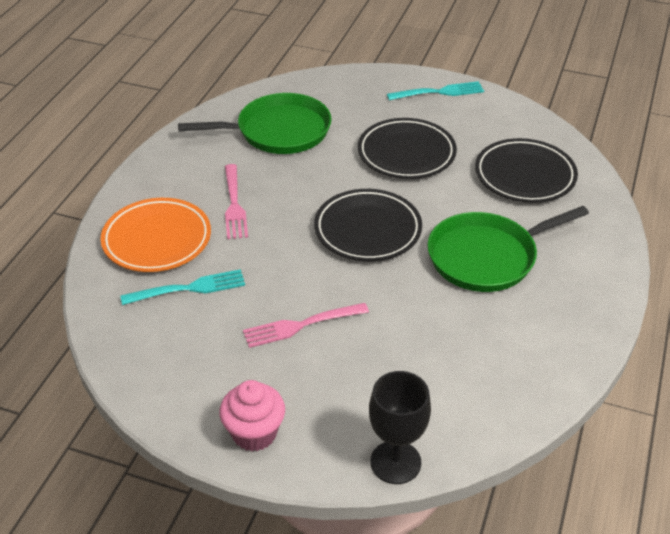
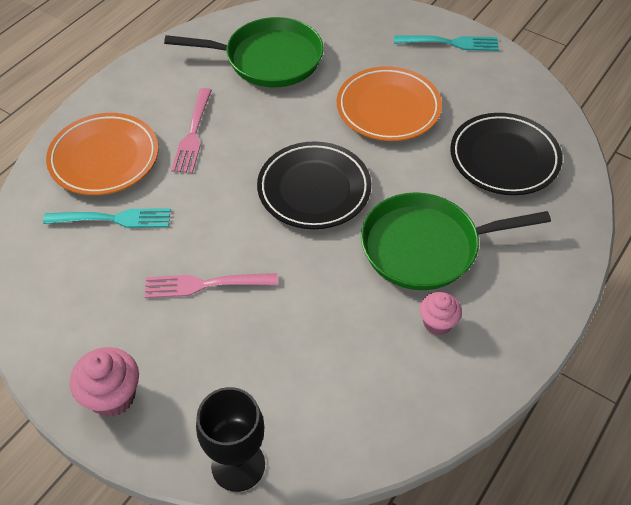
camera: 15 degrees right, 10 degrees up
(406, 153) = (388, 108): black plate -> orange plate
(522, 314) = (437, 323): none -> pink cupcake

